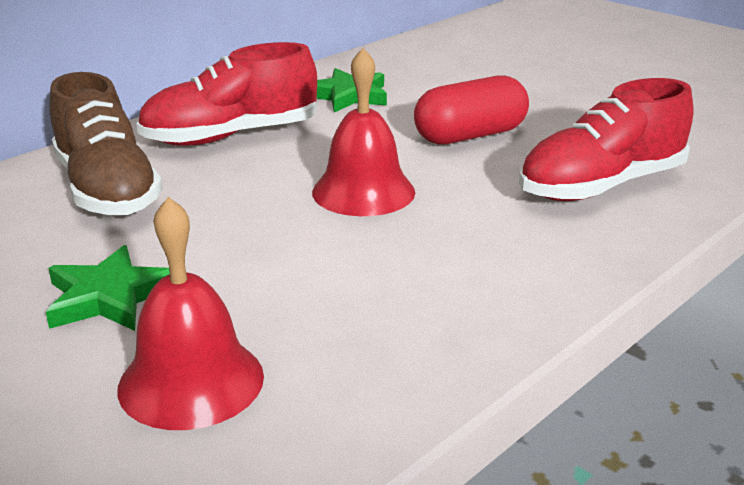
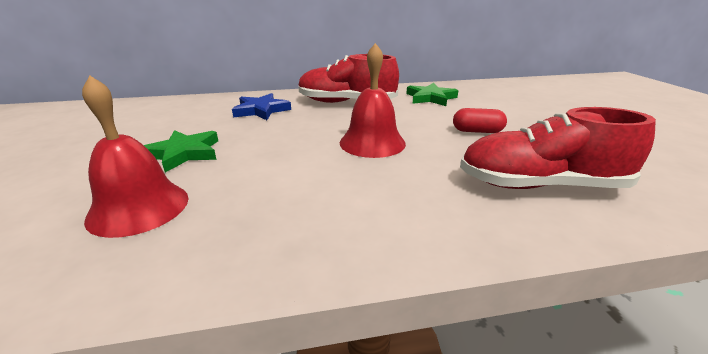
camera: 35 degrees right, 0 degrees up
(107, 189) = (261, 110): brown shoe -> blue star
(470, 136) = (477, 131): red capsule -> red capsule, size x0.61

